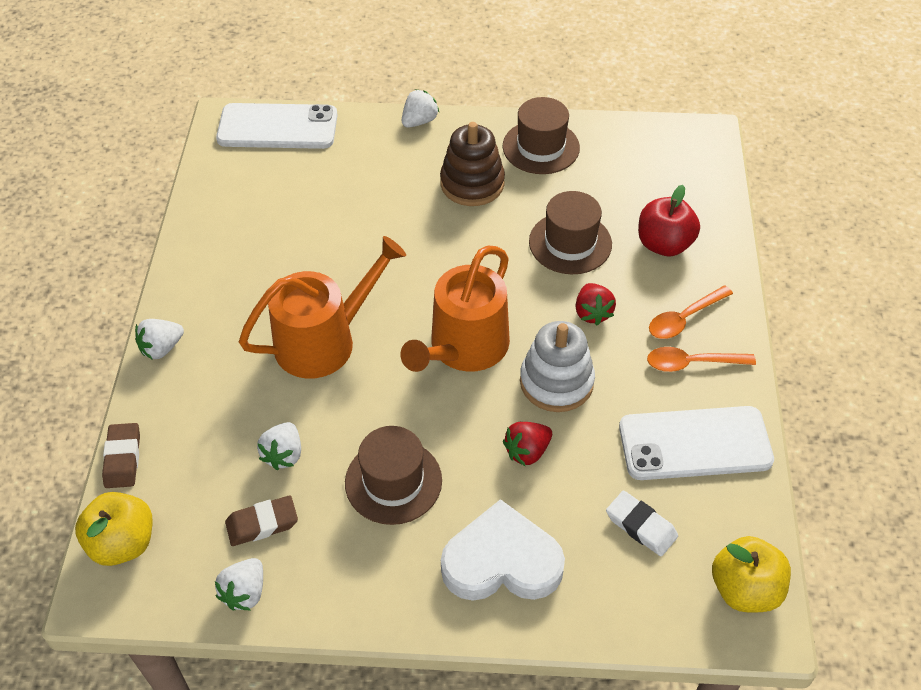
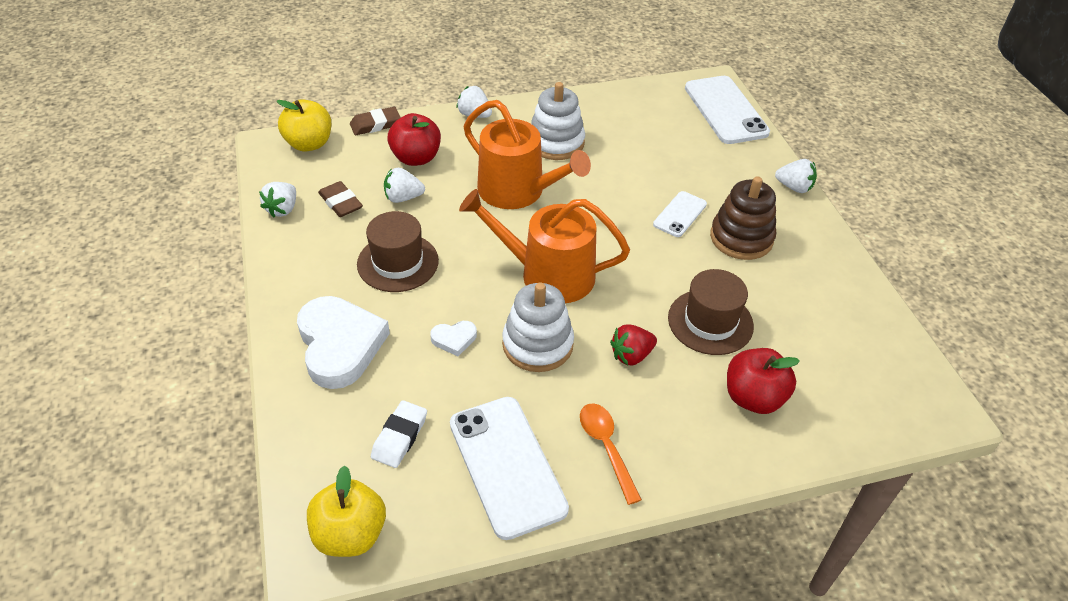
camera: 70 degrees right, 5 degrees down
(215, 426) = (416, 158): none -> red apple
(245, 592) = (282, 209): white strawberry -> white strawberry turned 75 degrees counterclockwise
(256, 284) = (556, 142): none -> white stacking toy
(420, 217) = (680, 214): none -> white phone
(527, 451) = (454, 339): red strawberry -> white heart
(541, 147) = (822, 275): brown hat -> none
(684, 318) = (661, 431): orange spoon -> none

